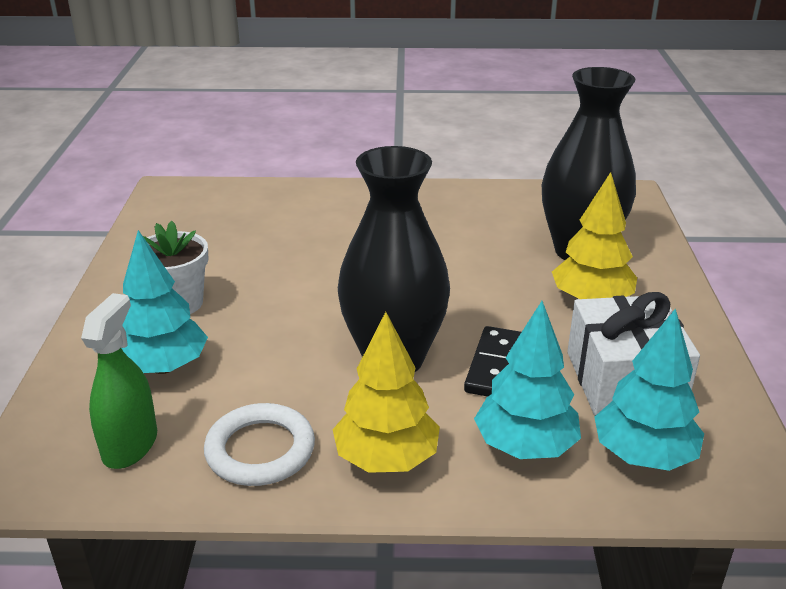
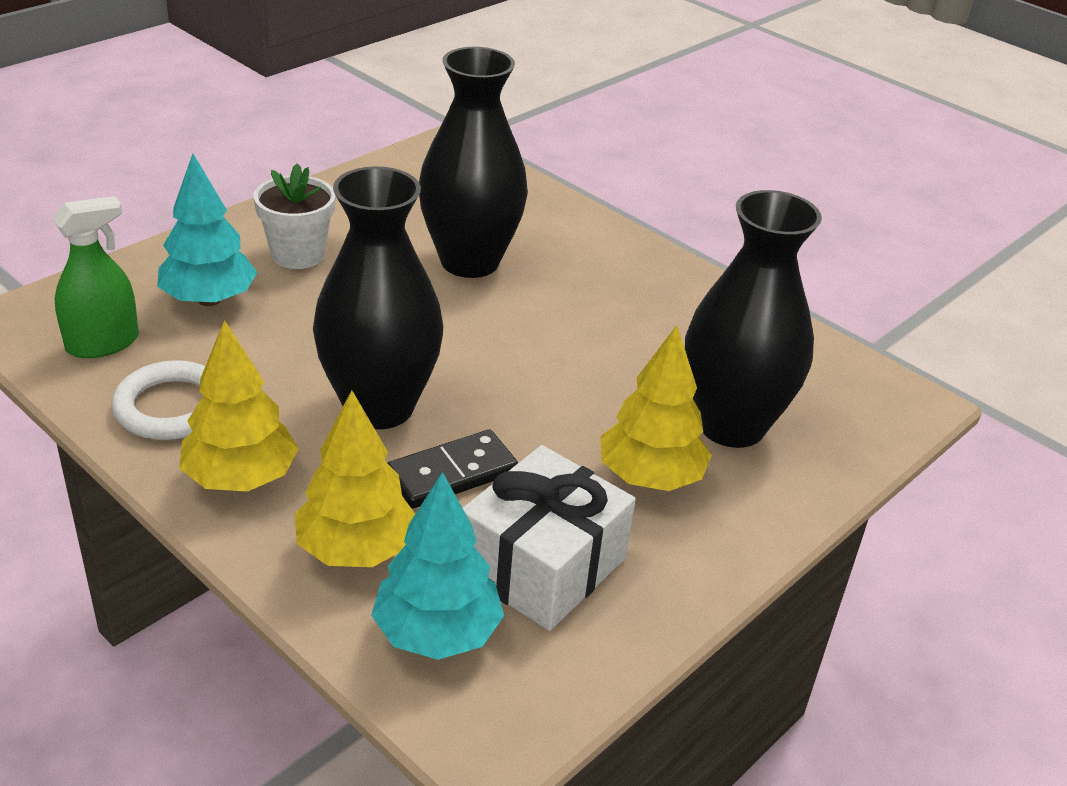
camera: 40 degrees right, 5 degrees up
(300, 246) = (469, 261): none -> black vase
(525, 446) = (356, 550): turquoise tree -> yellow tree

